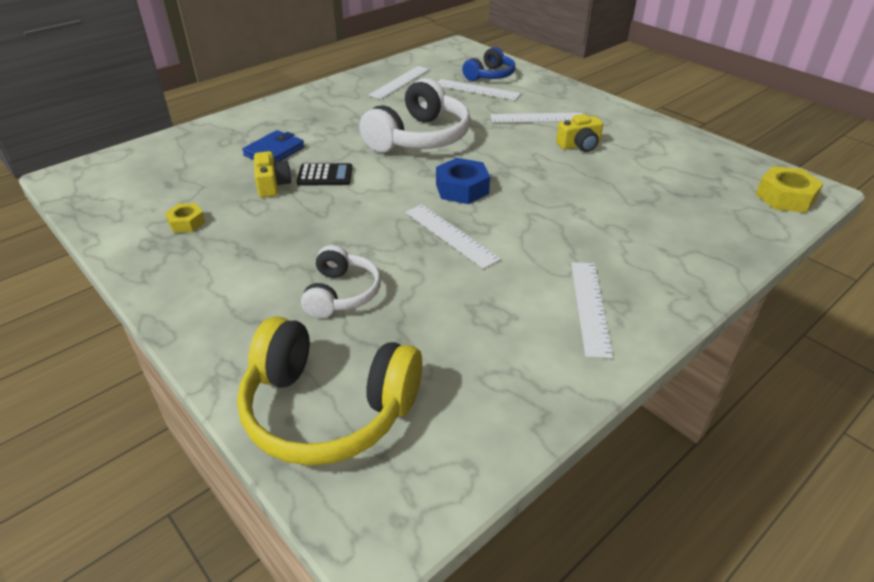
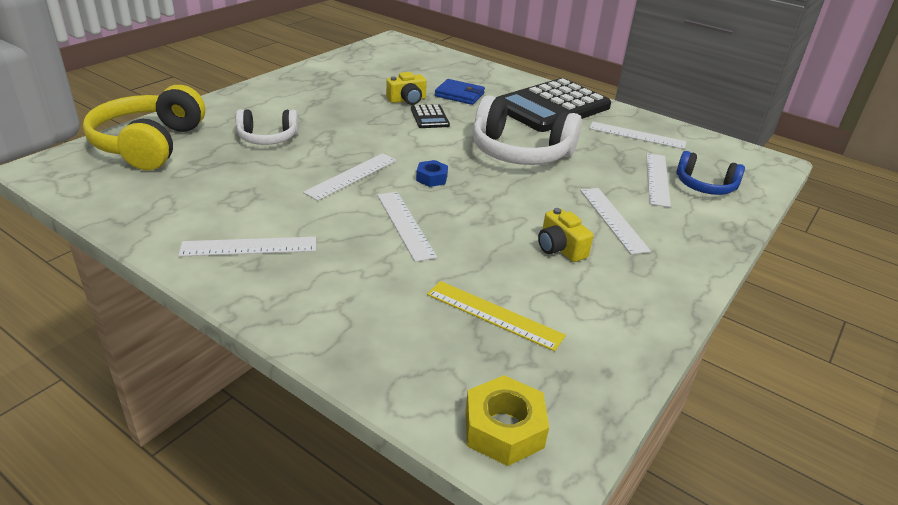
camera: 75 degrees right, 5 degrees down
(187, 223) = (347, 80): yellow nut -> none
(327, 108) = (552, 107): none -> black calculator
(462, 189) = (431, 178): blue nut -> blue nut, size x0.61
(547, 211) = (405, 225): none -> white ruler
(669, 185) = (494, 314): none -> yellow ruler

